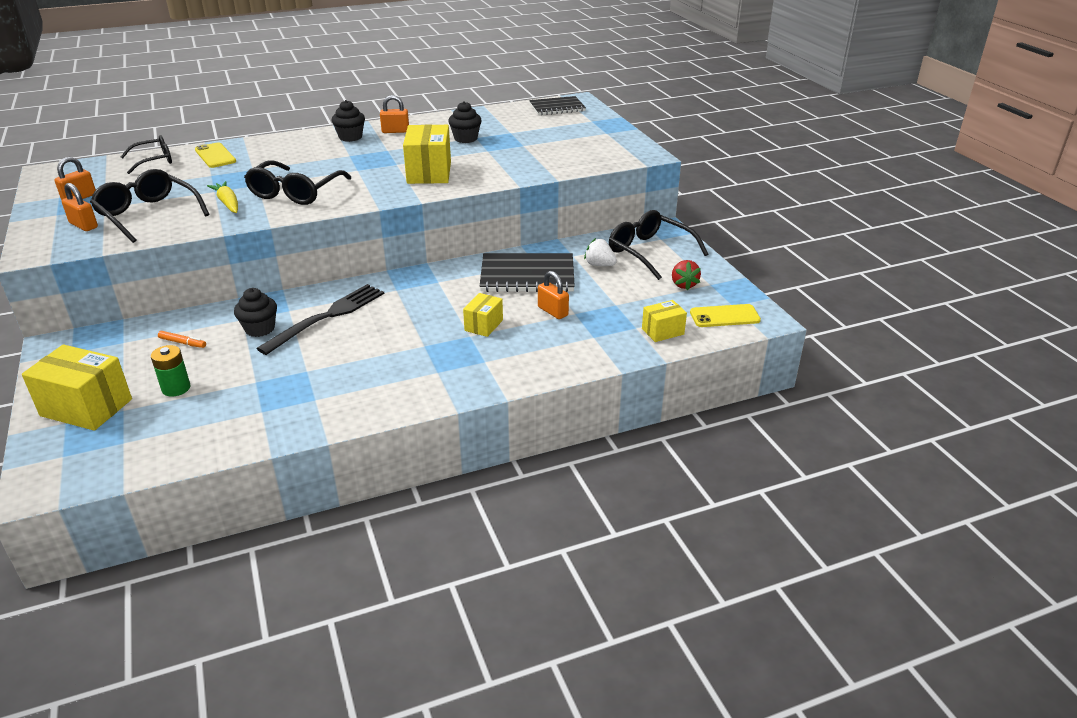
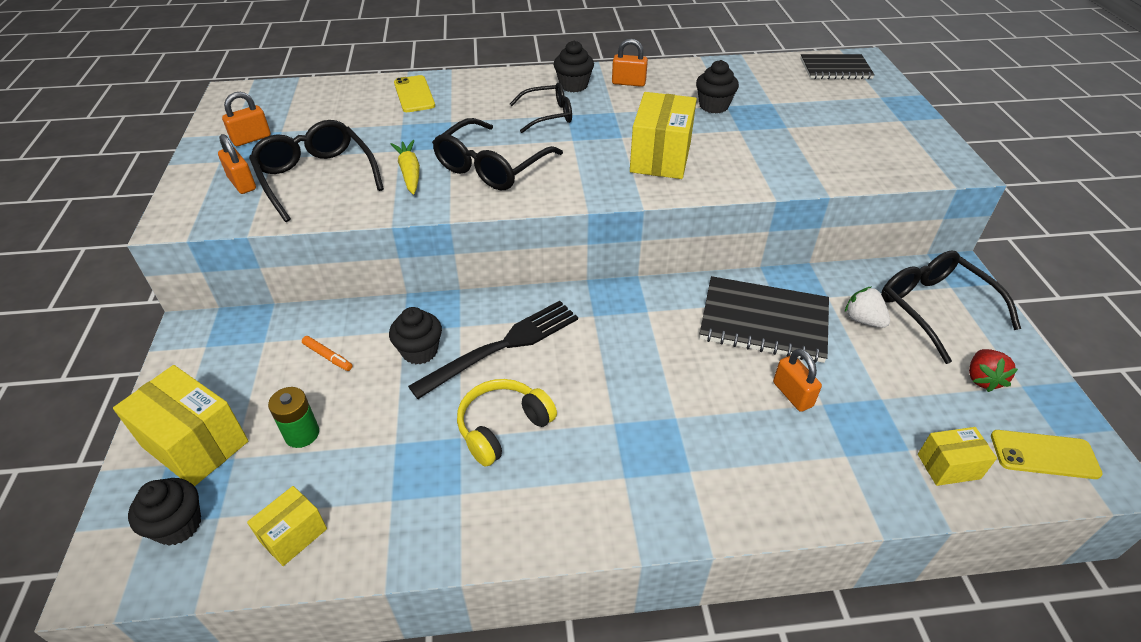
camera: 15 degrees right, 10 degrees up
(91, 452) = (178, 525): none -> black cupcake
(154, 161) = (346, 93): black glasses -> black glasses (548, 115)
(339, 360) = (503, 427): none -> yellow headphones
(483, 325) = (696, 402): yellow box -> yellow box (293, 535)

